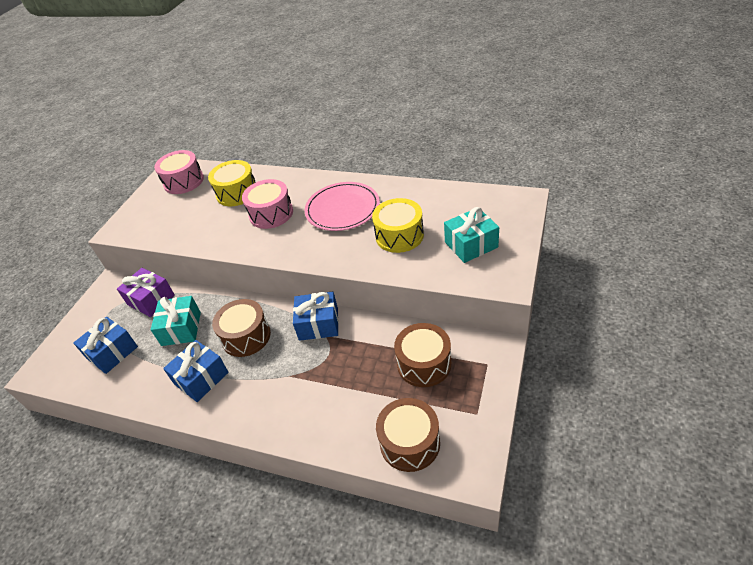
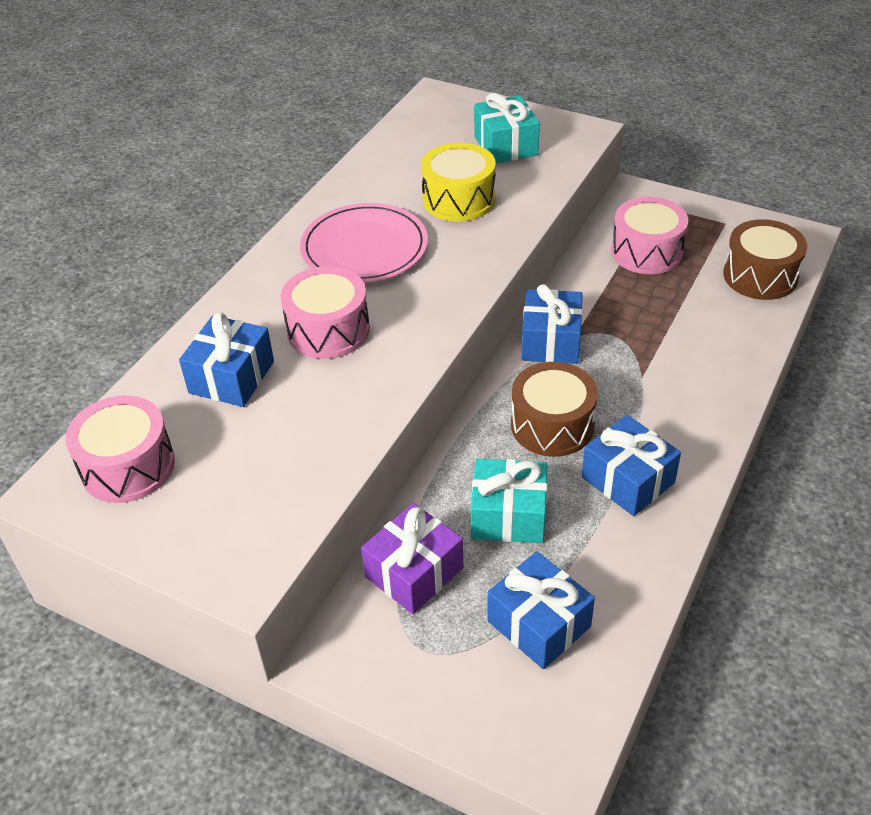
camera: 85 degrees left, 0 degrees up
(237, 193) = (231, 377): yellow drum -> blue gift
(424, 364) = (646, 251): brown drum -> pink drum

